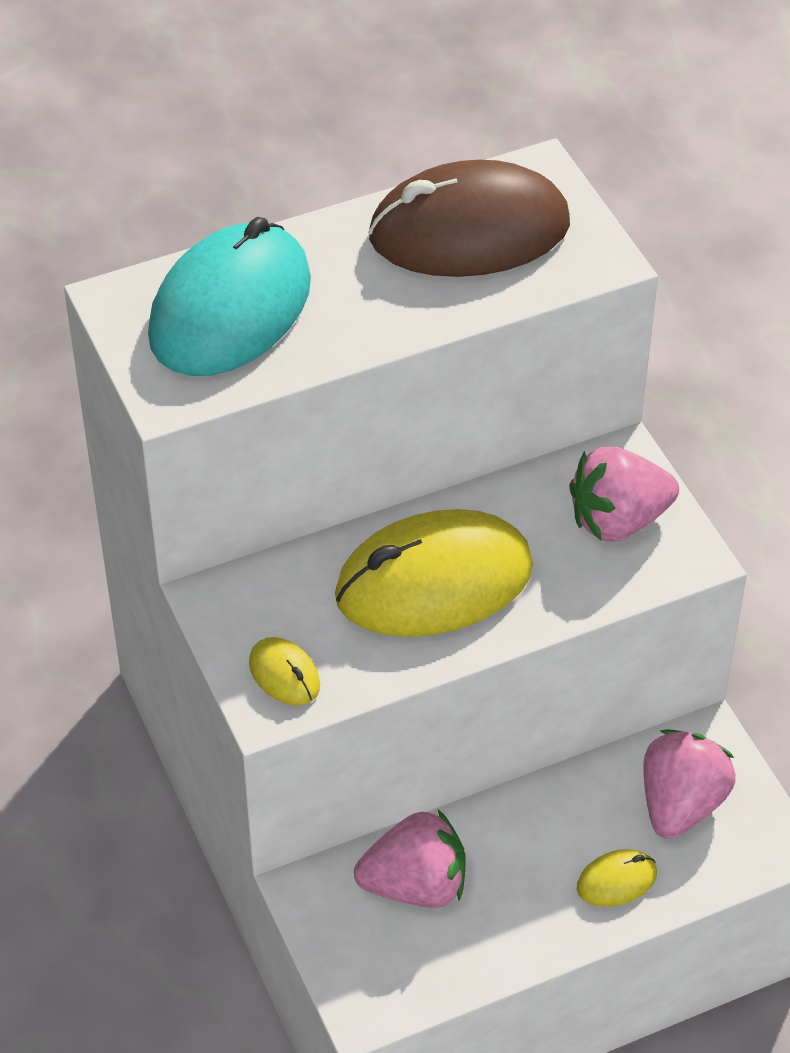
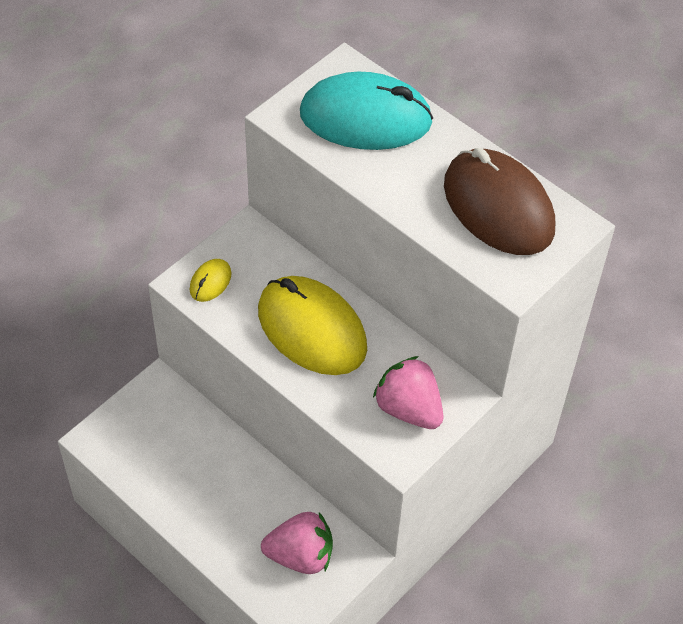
camera: 65 degrees right, 5 degrees up
(415, 886) = (183, 435): pink strawberry -> none
(616, 881) = (229, 537): yellow mouse -> none

